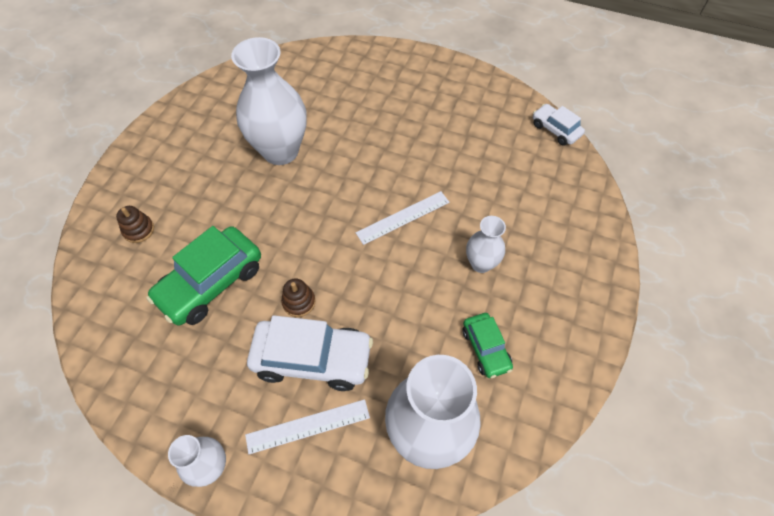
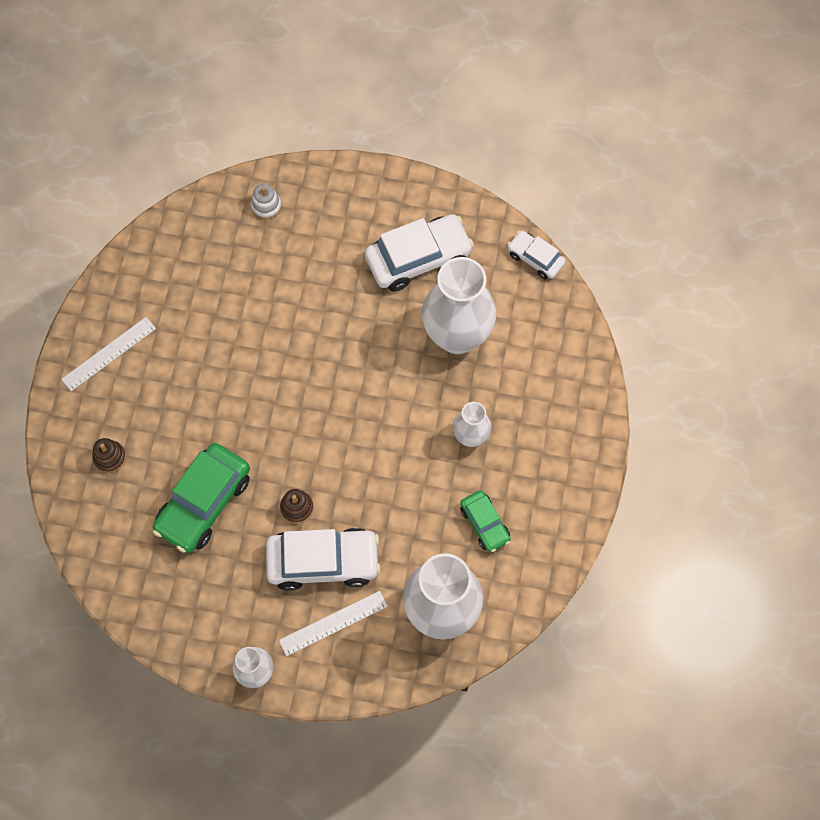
camera: 10 degrees left, 10 degrees up
(280, 151) = (234, 336): white vase -> white vase (457, 335)
(333, 65) = (266, 206): none -> white stacking toy
(403, 217) = (383, 397): white ruler -> white ruler (109, 353)
(452, 116) = (418, 258): none -> white car

